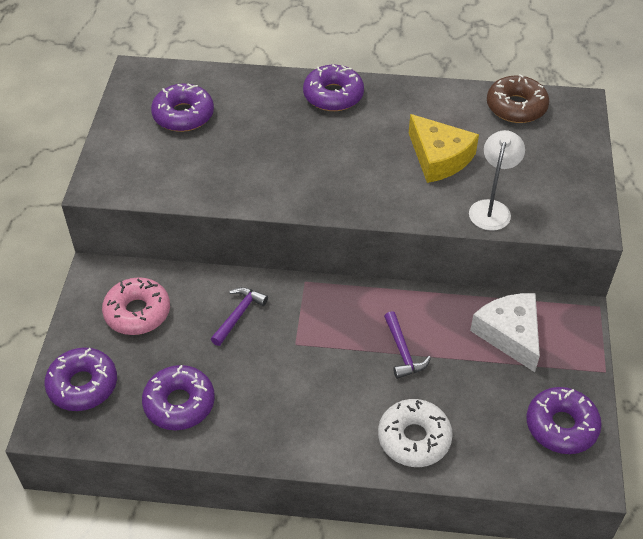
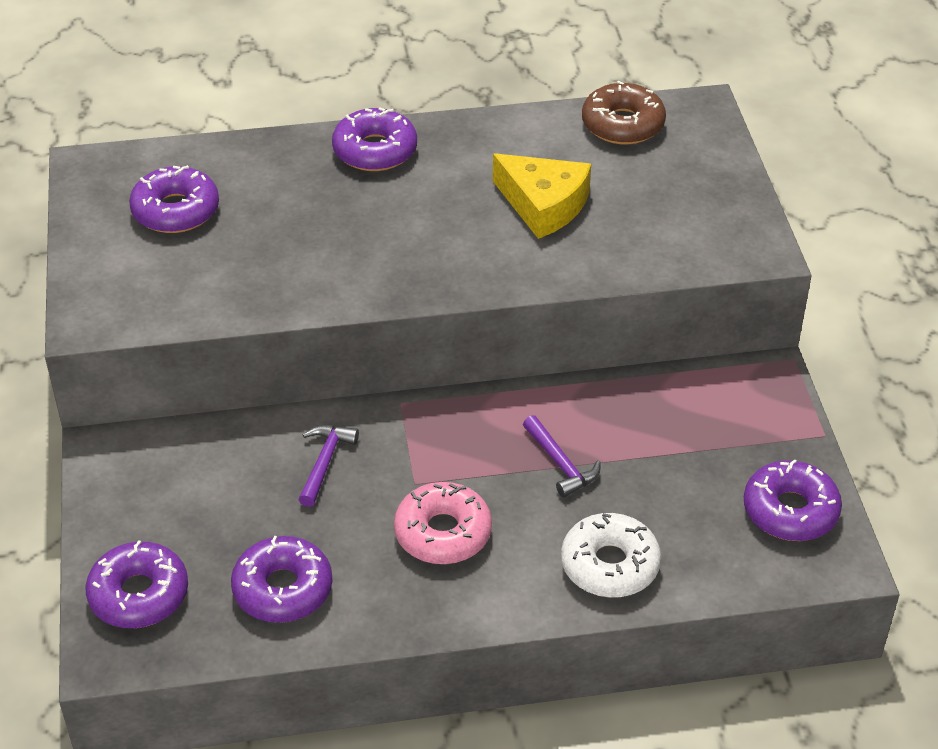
camera: 15 degrees left, 5 degrees down
(137, 312) = (182, 487): pink donut -> pink donut (443, 533)
(491, 208) = (632, 255): white lamp -> none
(510, 334) = (691, 415): white cheese -> none

